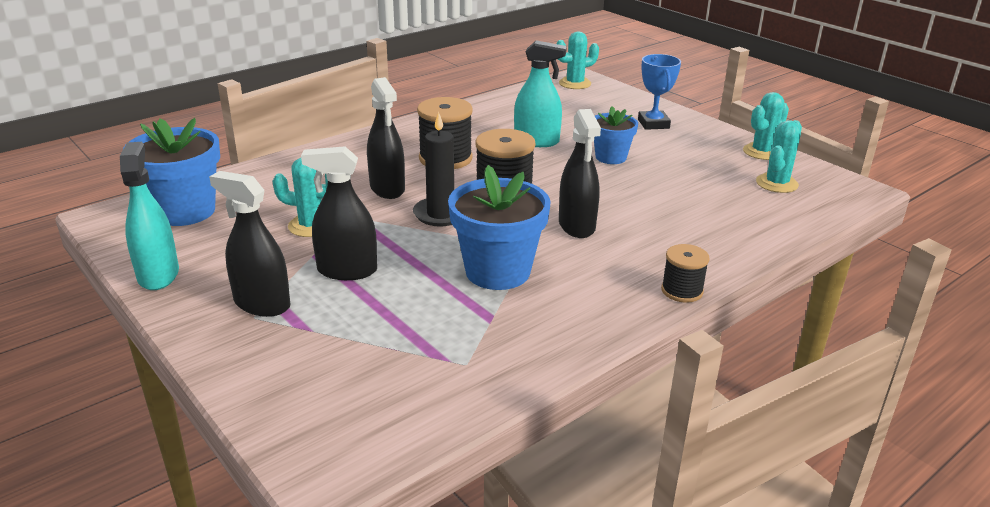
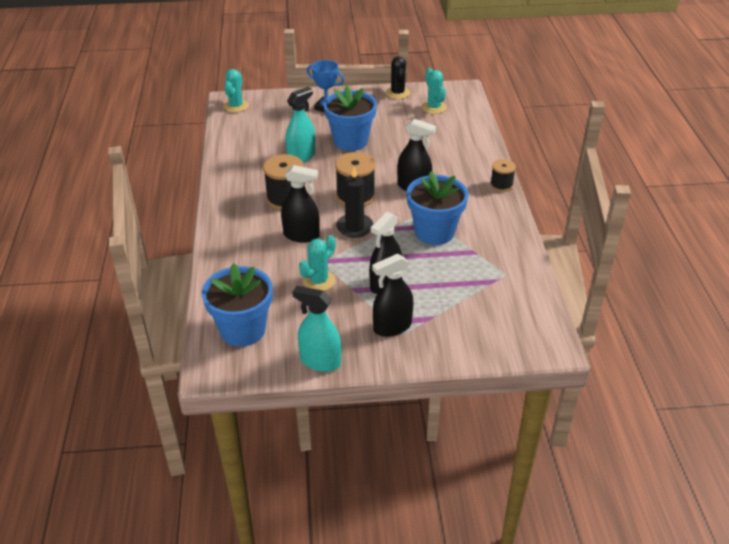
camera: 55 degrees left, 10 degrees up
(611, 157) = (350, 141): blue flower pot -> blue flower pot, size x1.65
(762, 152) = (397, 93): turquoise cactus -> black cactus

